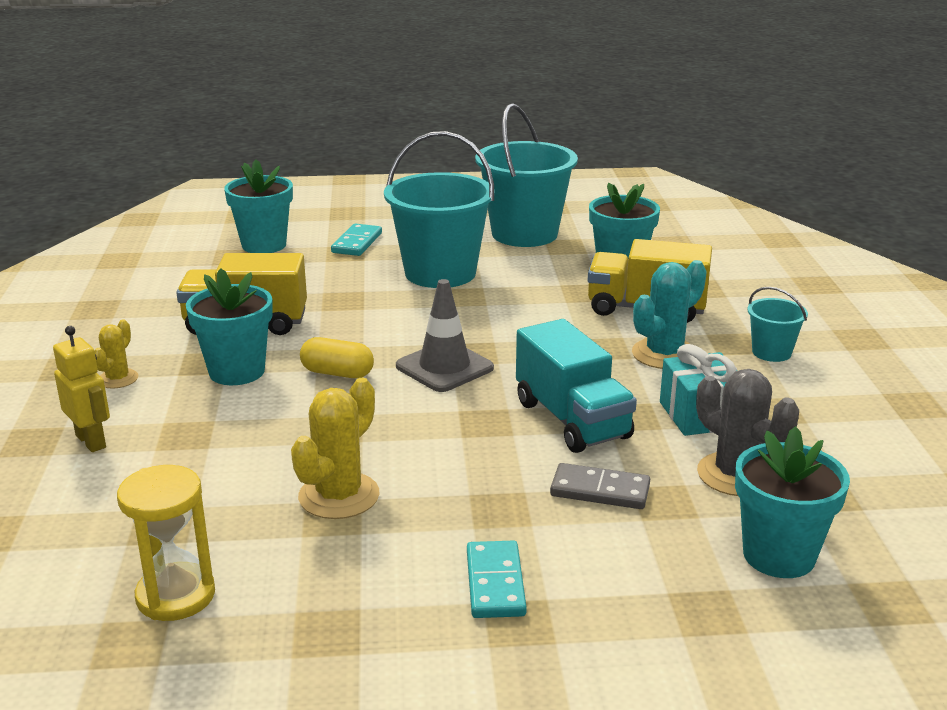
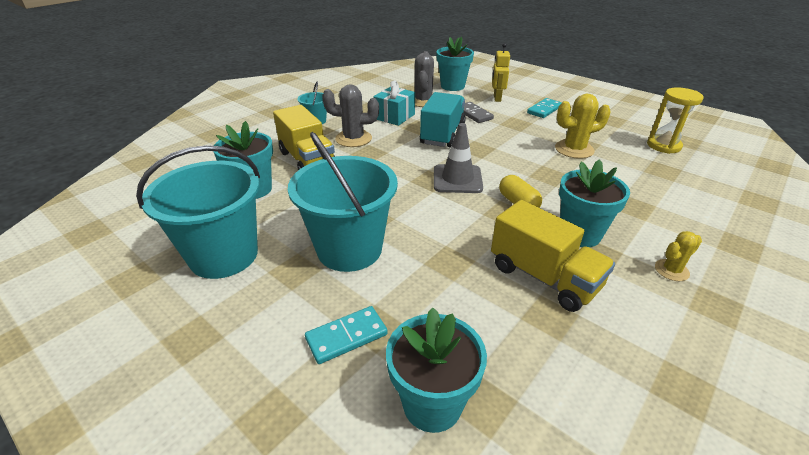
camera: 135 degrees left, 10 degrees up
(91, 441) = (697, 227): yellow robot -> yellow robot (497, 98)
(664, 354) = (353, 139): turquoise cactus -> grey cactus

